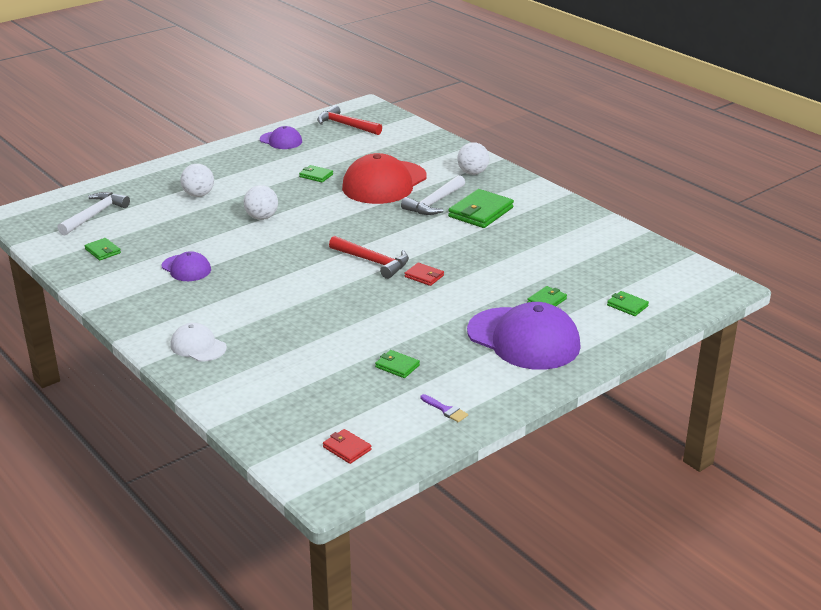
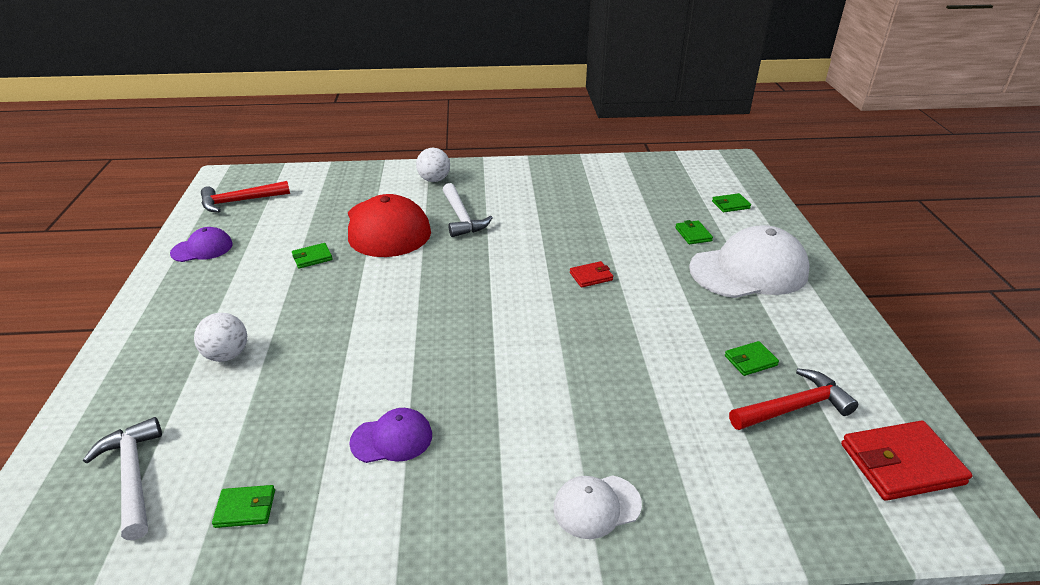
camera: 55 degrees left, 5 degrees up
(262, 217) = (349, 328): white ball -> none
(347, 448) = (901, 464): red wallet -> red wallet, size x1.90
(373, 262) = (532, 294): red hammer -> red hammer (794, 407)
(445, 410) = (851, 363): purple brush -> none
(481, 212) = (508, 203): green wallet -> none
(523, 339) = (749, 270): purple cap -> white cap

